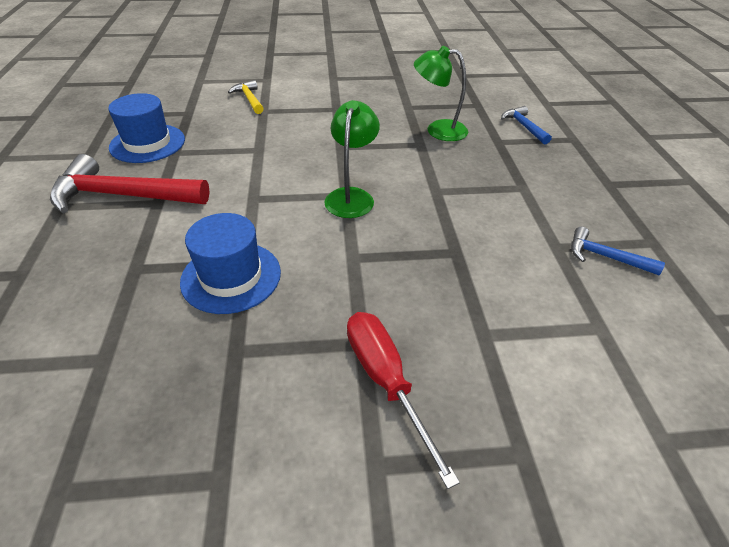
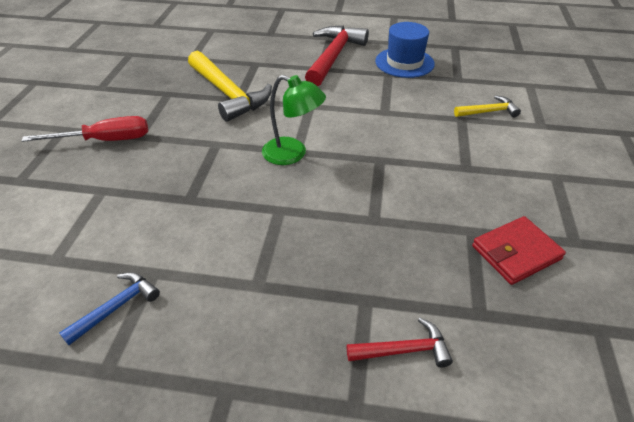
camera: 105 degrees right, 0 degrees up
(231, 277) = (228, 94): blue hat -> yellow hammer
(419, 93) = (516, 252): none -> red wallet
(438, 130) = (405, 244): green lamp -> none
(524, 126) = (404, 350): blue hammer -> red hammer

